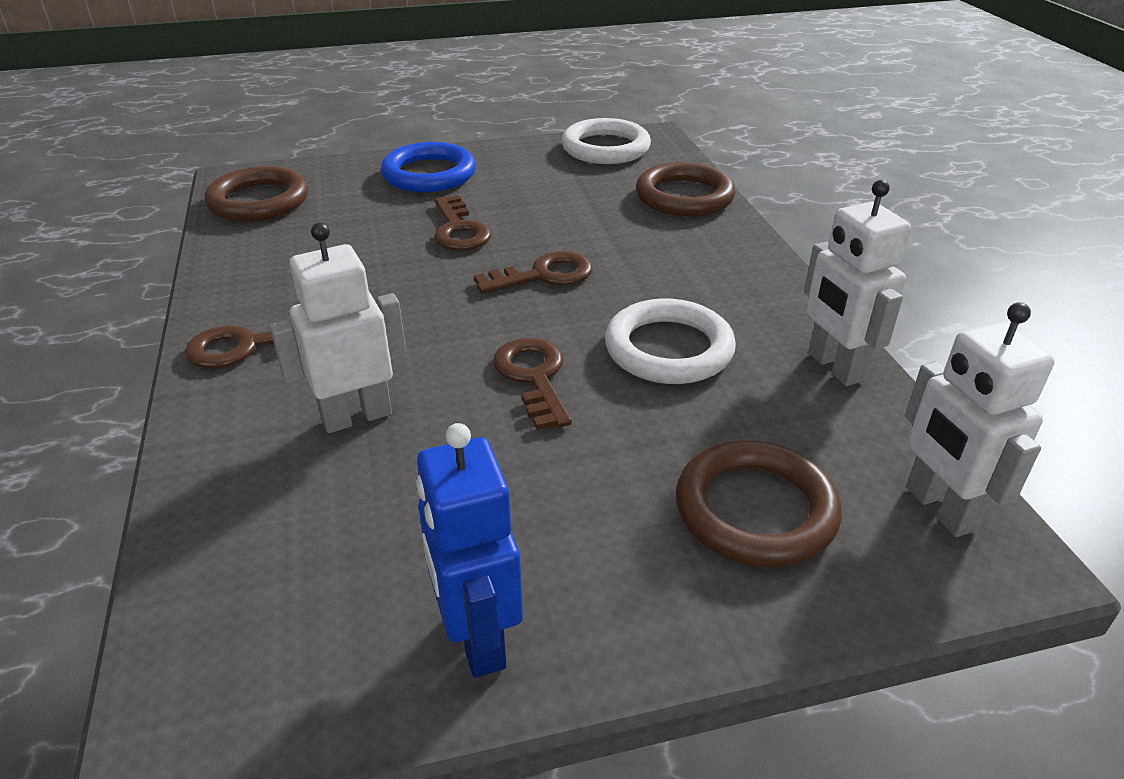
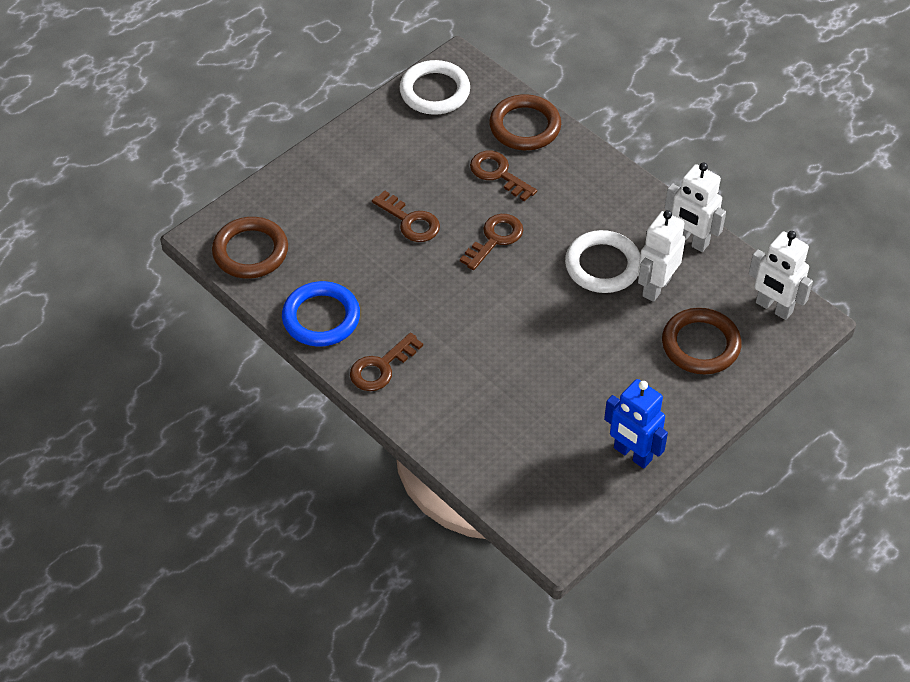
camera: 30 degrees left, 15 degrees up
(356, 416) = (484, 380): white robot -> white robot (656, 287)
(429, 174) = (338, 173): blue ring -> blue ring (321, 317)
(534, 377) = (550, 316): brown key -> brown key (498, 174)

